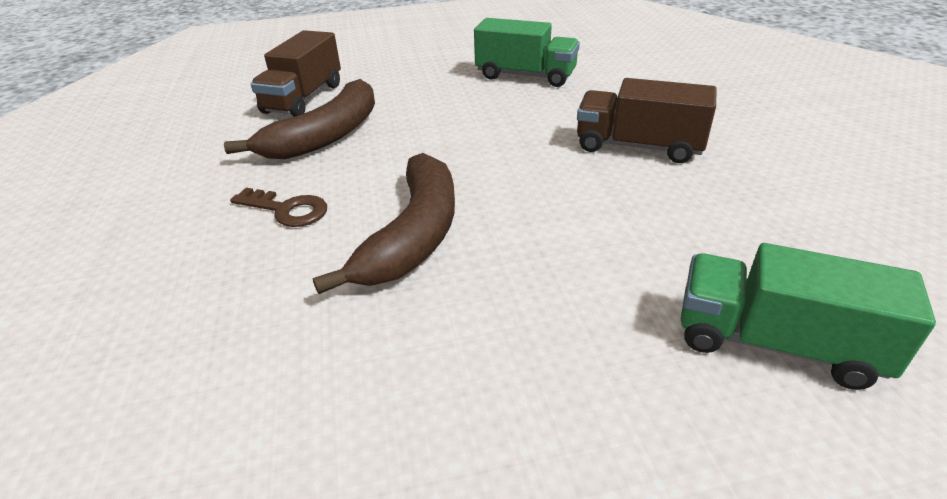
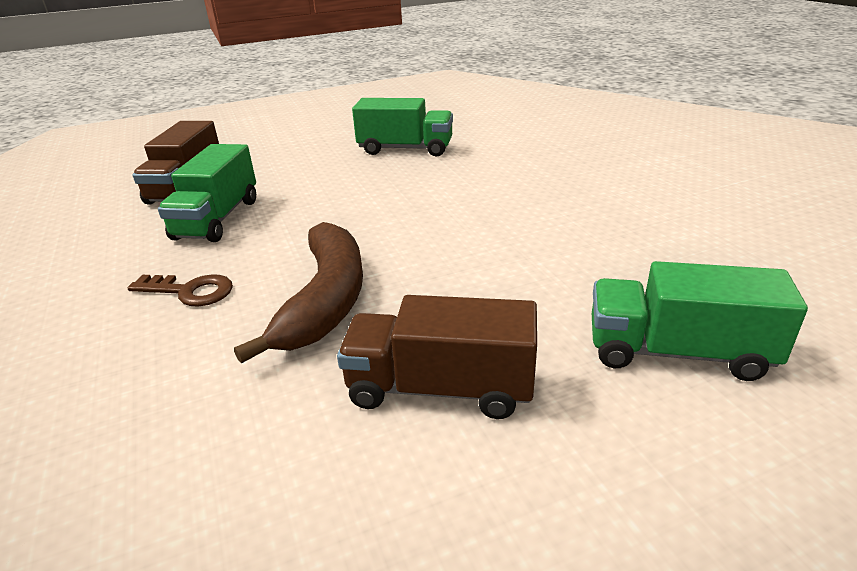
camera: 10 degrees left, 5 degrees down
(326, 135) = (217, 219): brown banana -> green truck
(638, 146) = (522, 201): brown truck -> brown truck (440, 388)

